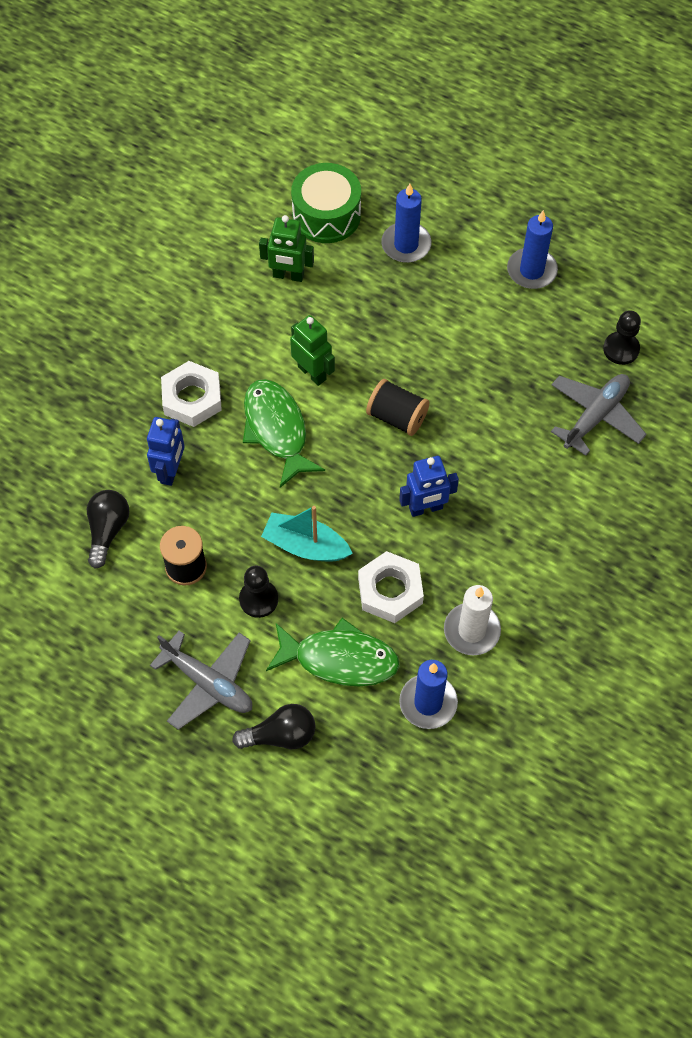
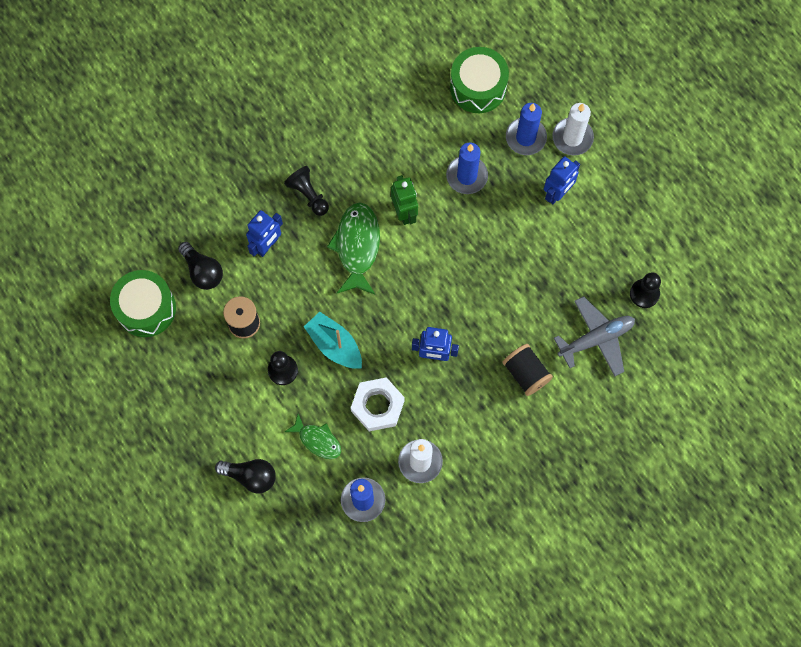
camera: 25 degrees right, 10 degrees up
(58, 600) = (146, 308): none -> green drum
(107, 530) = (203, 271): black light bulb -> black light bulb turned 105 degrees clockwise
(192, 398) = (308, 195): white nut -> black pawn
(208, 683) = (219, 416): grey plane -> none
(288, 275) = (425, 126): green robot -> none
(340, 659) = (317, 440): green fish -> green fish, size x0.60
(397, 417) = (449, 274): black spool -> black spool (525, 373)
(456, 225) = (572, 138): none -> white candle
(471, 286) = (557, 193): none -> blue robot
(531, 270) = (610, 200): blue candle -> blue candle (467, 176)

